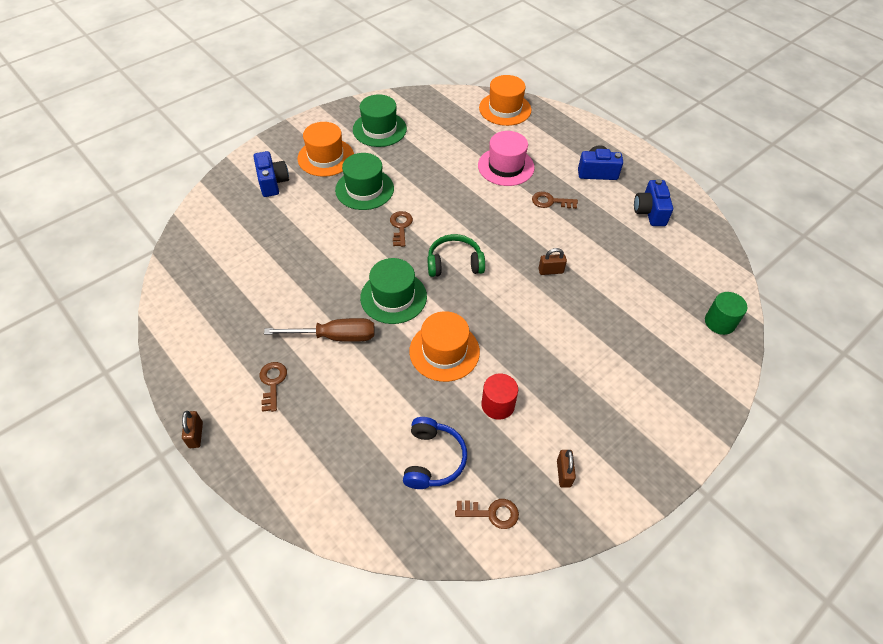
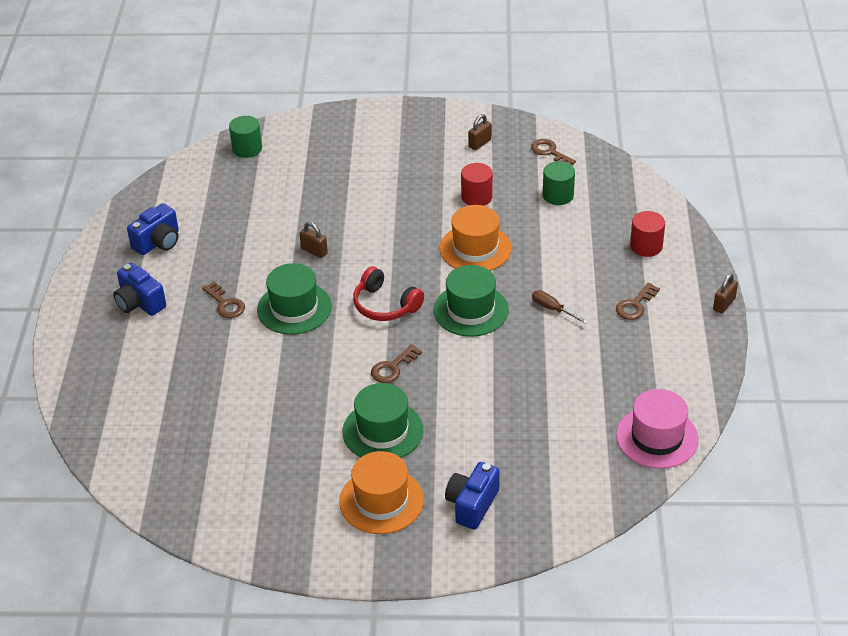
camera: 135 degrees left, 10 degrees down
(307, 454) = (646, 246): none -> red cylinder
(335, 336) = (552, 309): brown screwdriver -> brown screwdriver, size x0.56
(379, 129) = (279, 500): green hat -> green hat (294, 308)
(433, 459) = (558, 195): blue headphones -> green cylinder
(454, 263) = (385, 305): green headphones -> red headphones
(505, 109) = (110, 432): orange hat -> none
(506, 166) = (212, 364): pink hat -> pink hat (657, 437)

